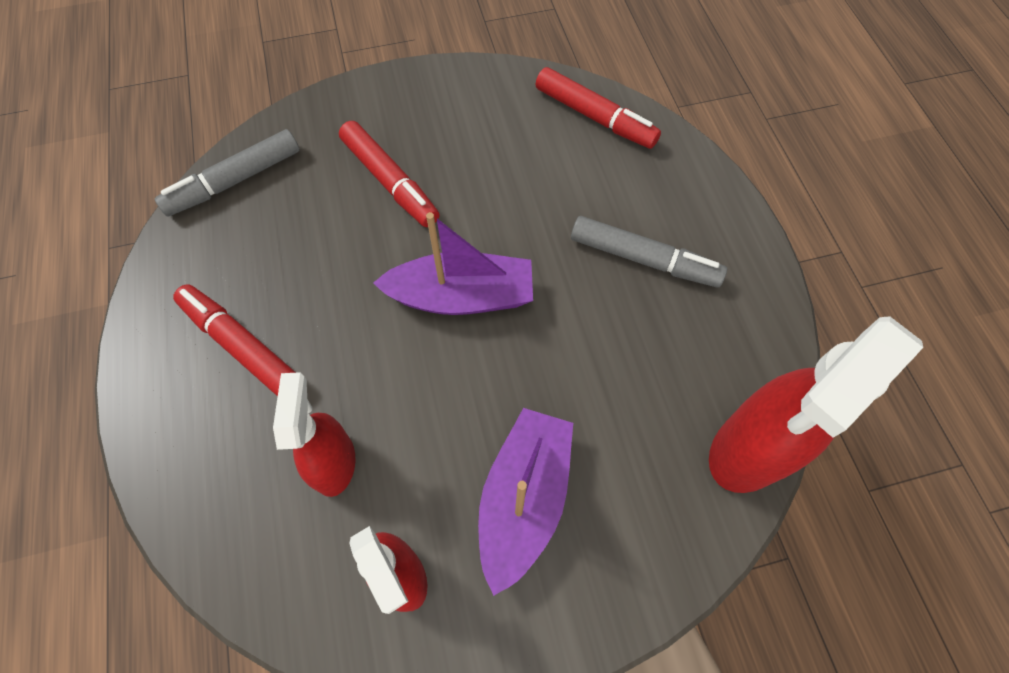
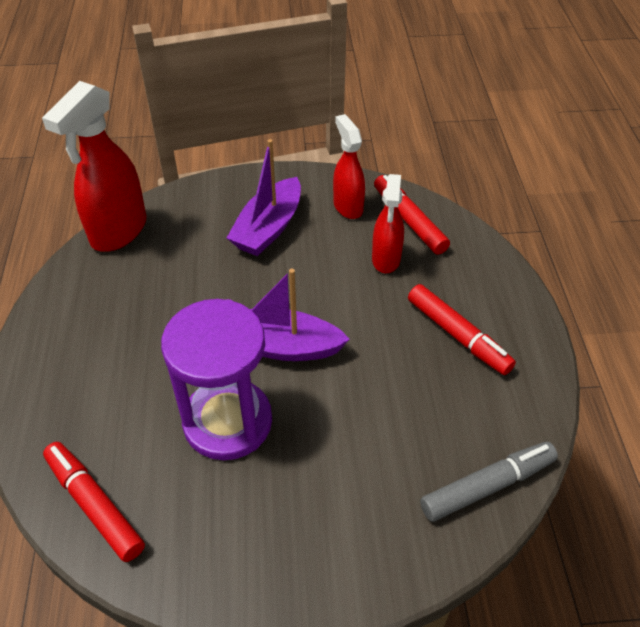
camera: 170 degrees left, 15 degrees down
(390, 181) = (328, 460): red marker -> red marker (409, 220)
(499, 203) = (227, 422): none -> purple hourglass
(644, 259) = (122, 353): grey marker -> none
(750, 450) = (118, 232): red spray bottle -> red spray bottle turned 150 degrees clockwise

